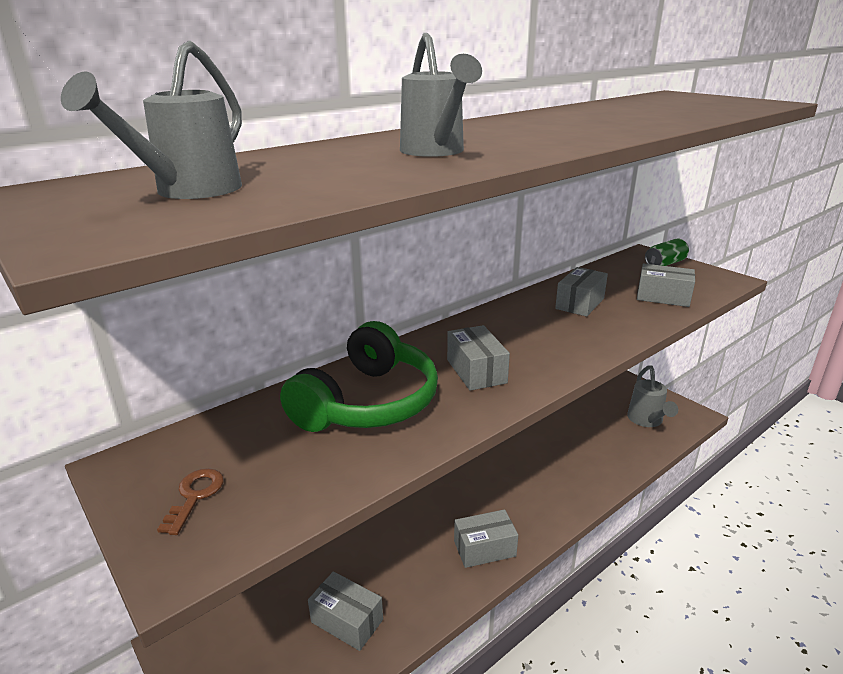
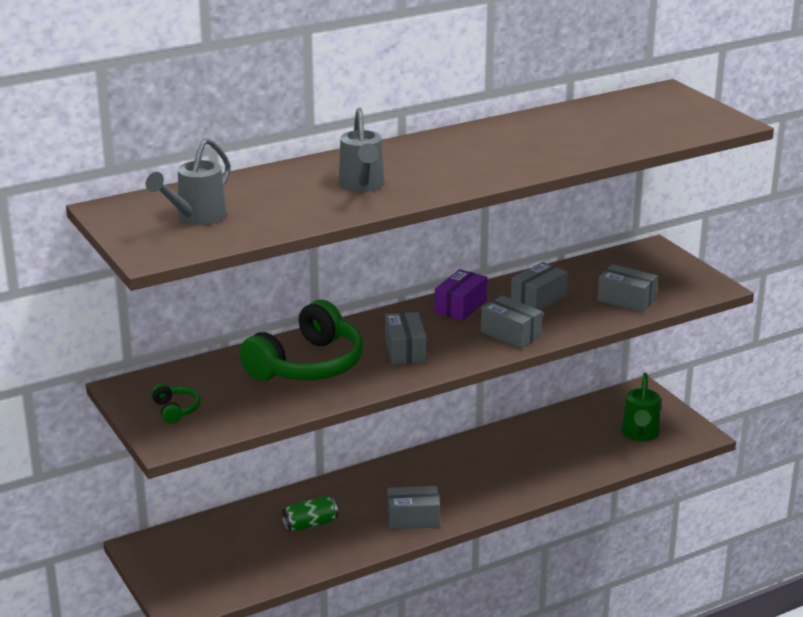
camera: 10 degrees right, 0 degrees up
(194, 496) = (175, 410): brown key -> green headphones
(347, 621) = (278, 550): grey box -> grey box (510, 334)
(509, 318) = (460, 307): none -> purple box
(647, 421) = (640, 435): grey watering can -> green watering can
(665, 263) = (664, 263): green can -> green can (310, 524)

